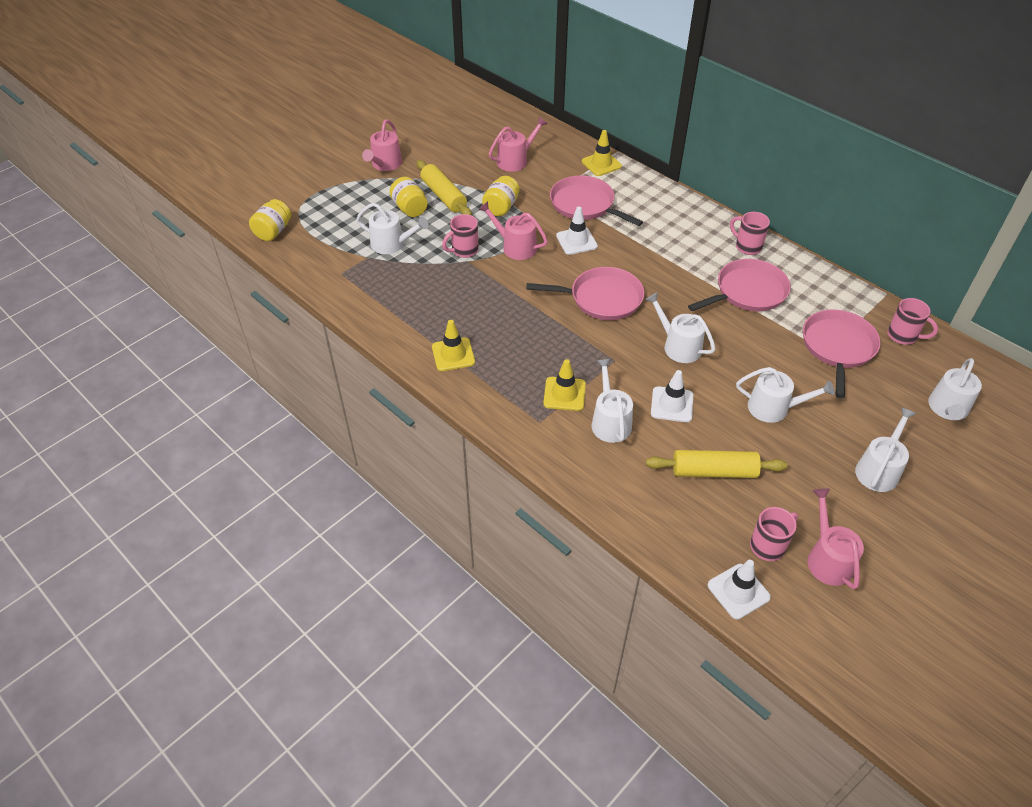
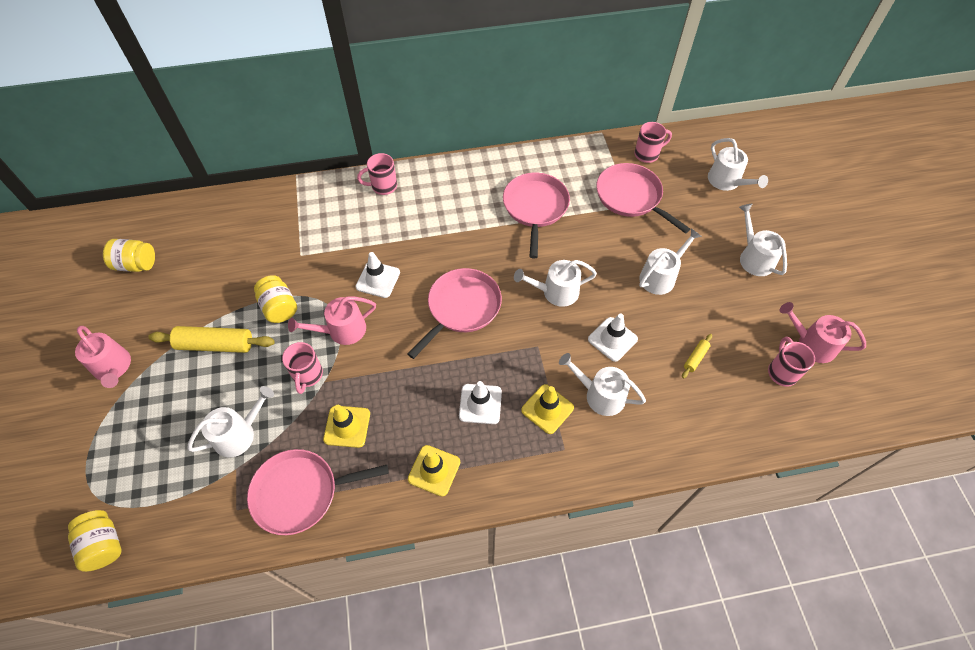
camera: 55 degrees left, 10 degrees up
(410, 208) = (203, 386): yellow jar -> yellow jar (136, 264)
(515, 160) = (228, 255): pink watering can -> none
(584, 204) = (338, 243): pink pan -> pink pan (300, 493)
(601, 164) = (300, 197): yellow traffic cone -> yellow traffic cone (347, 426)
(714, 471) = (695, 358): yellow rolling pin -> yellow rolling pin, size x0.48
(738, 591) = (811, 420): white traffic cone -> white traffic cone (480, 404)
(747, 246) = (488, 173): pink mug -> pink mug (383, 186)

